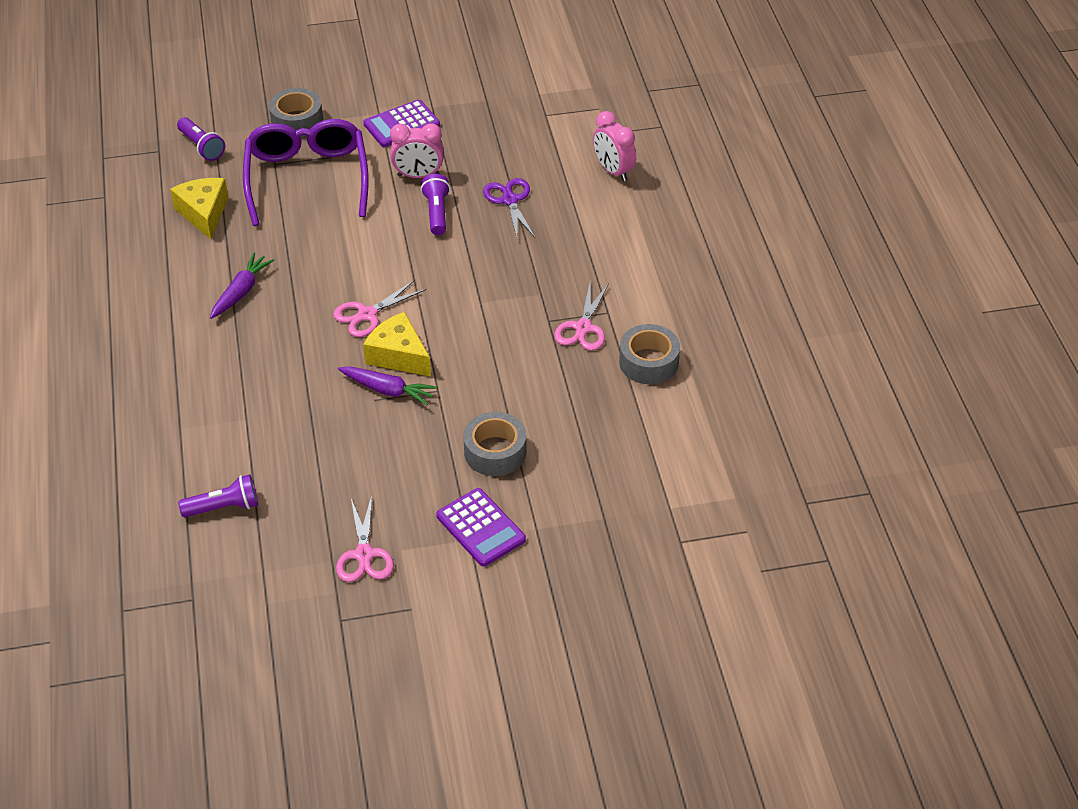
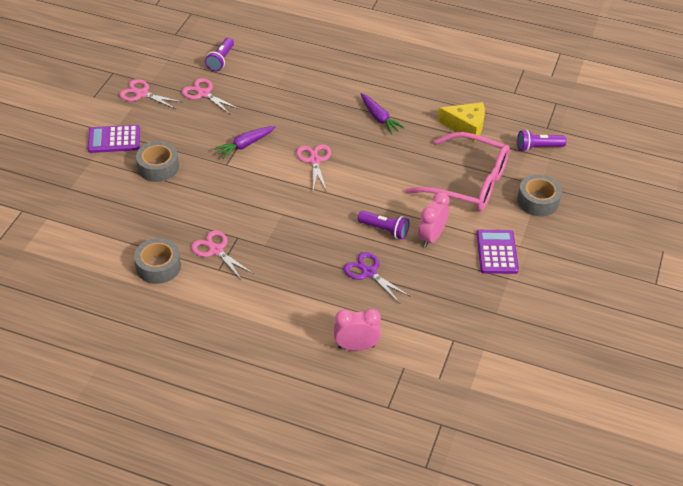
camera: 120 degrees right, 0 degrees up
(307, 178) = (468, 183): purple glasses -> pink glasses
(314, 486) = (203, 93): none -> pink scissors
(398, 355) = (268, 160): yellow cheese -> none
(510, 200) = (368, 272): purple scissors -> purple scissors turned 150 degrees counterclockwise

